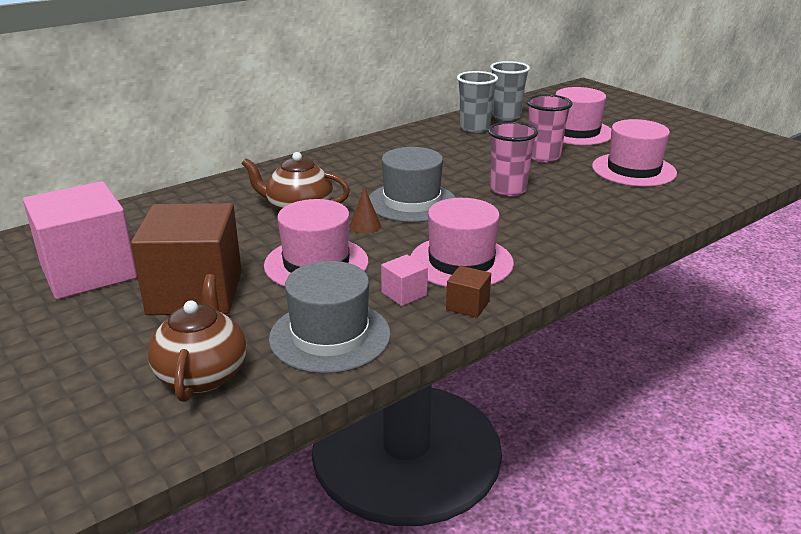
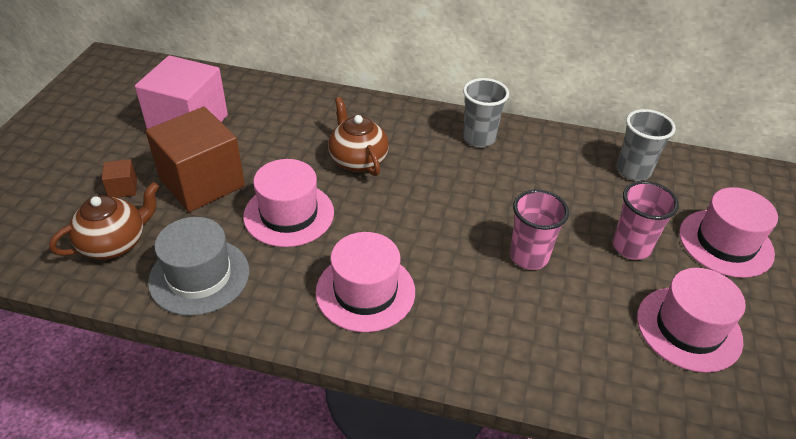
camera: 50 degrees right, 15 degrees up
(365, 226) = (369, 207): brown cone -> none
(404, 294) = (287, 284): pink cube -> none
(411, 202) = (437, 210): grey hat -> none
(467, 305) = (300, 329): brown cube -> brown cube (123, 188)
(506, 116) = (692, 177): grey cup -> grey cup (479, 138)

